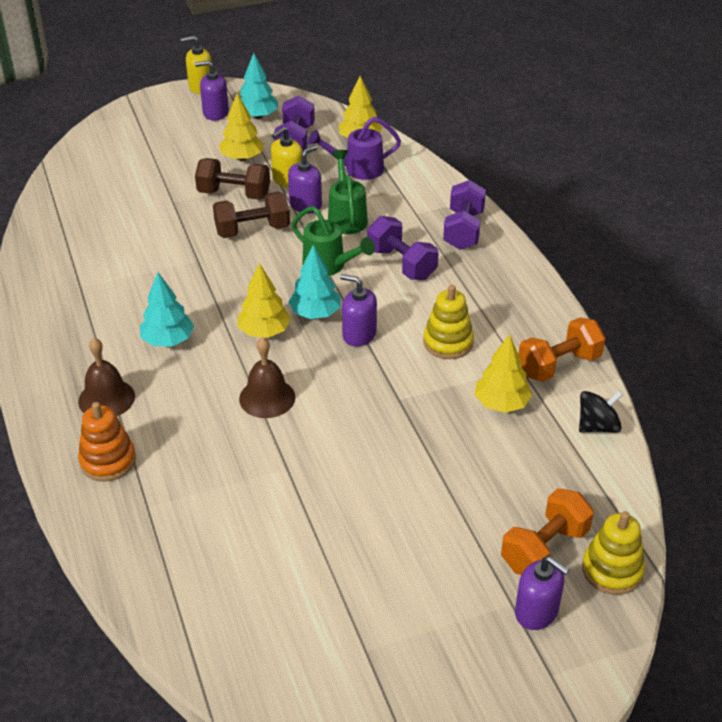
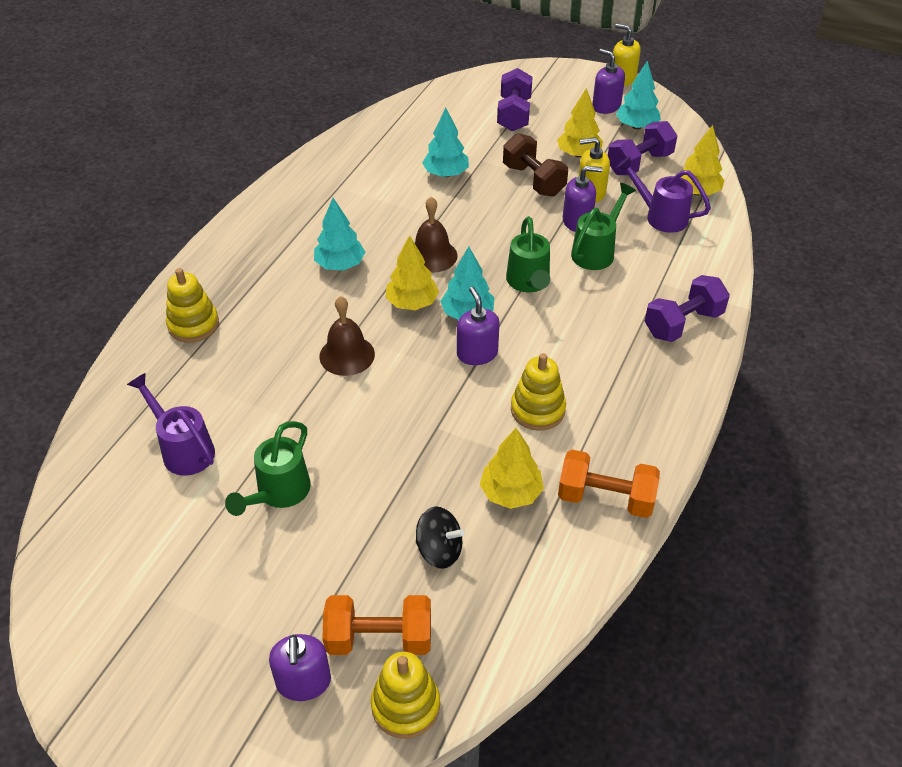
camera: 45 degrees right, 5 degrees up
(106, 398) = (249, 280): brown bell -> brown bell (432, 255)
(108, 461) = (193, 325): orange stacking toy -> yellow stacking toy
(158, 226) = (446, 174): none -> turquoise tree
(236, 548) = (183, 449): none -> purple watering can
(252, 230) = (509, 217): brown dumbbell -> none
(352, 520) = (279, 493): none -> green watering can
(401, 264) = (589, 318): purple dumbbell -> purple dumbbell (514, 115)
(597, 426) = (565, 577): black spinning top -> black spinning top (439, 550)

